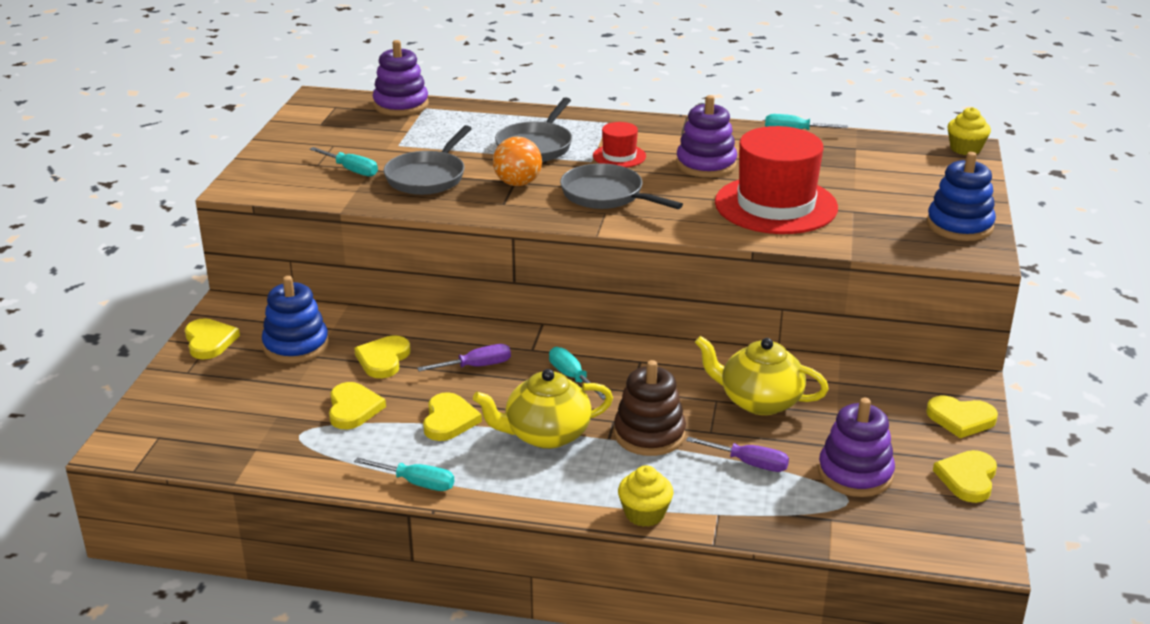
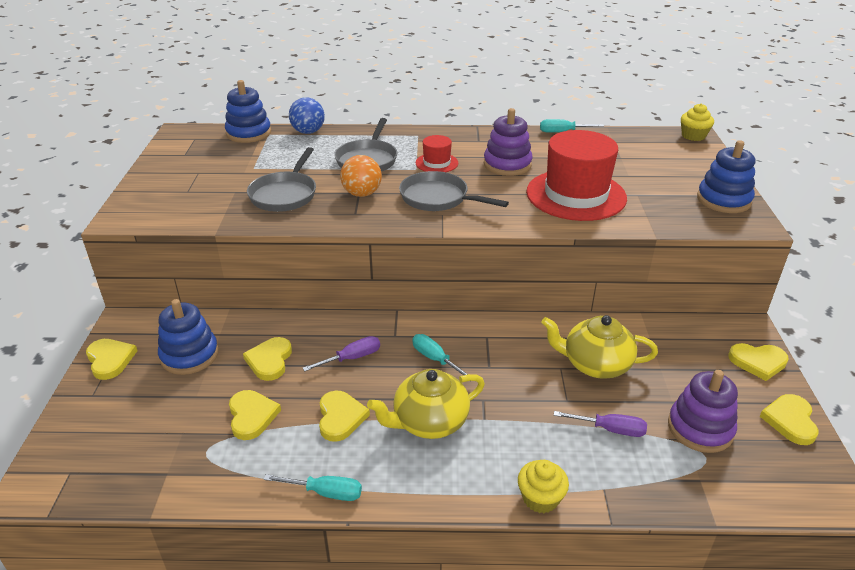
camera: 10 degrees left, 5 degrees up
(351, 170) = (217, 194): turquoise screwdriver -> none
(401, 105) = (249, 133): purple stacking toy -> blue stacking toy
(473, 108) = (308, 132): none -> blue ball
(649, 434) = (517, 410): brown stacking toy -> none

